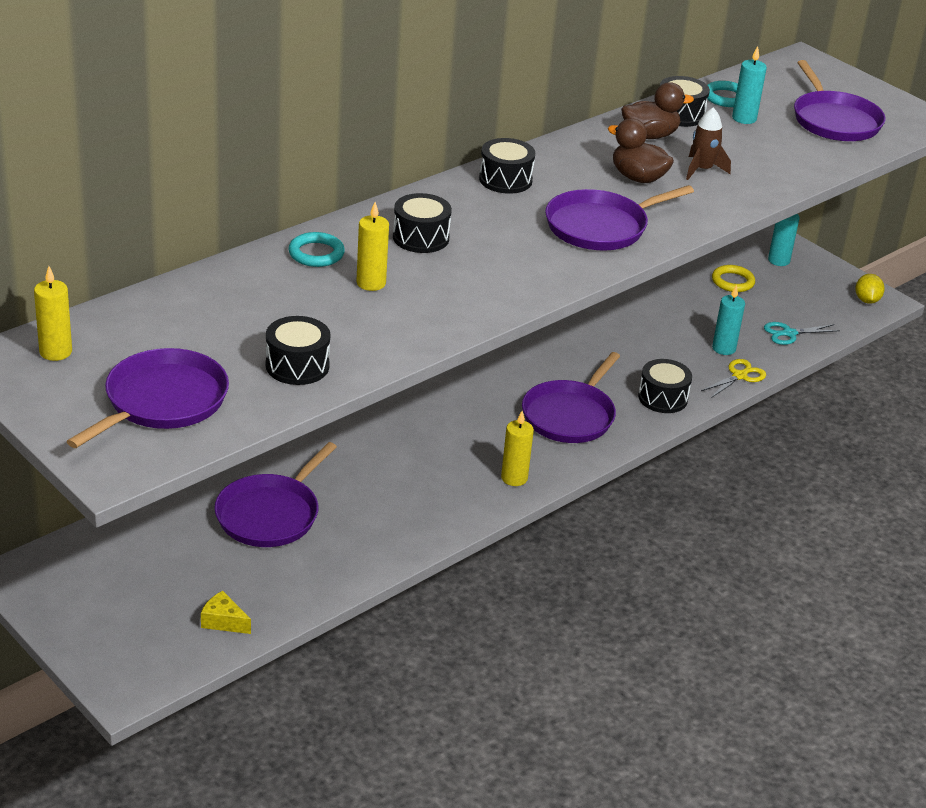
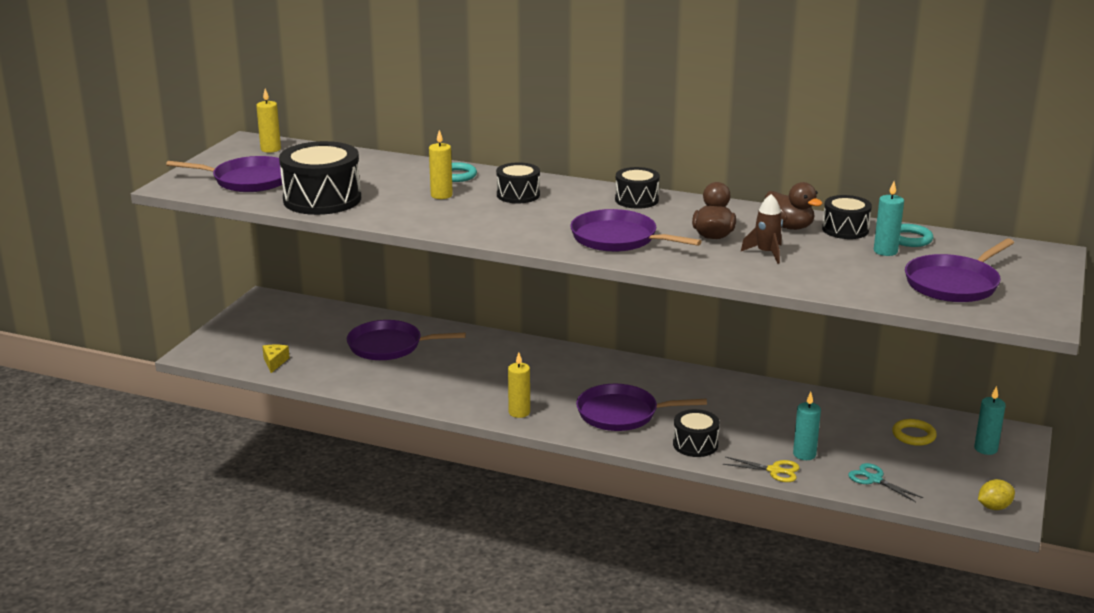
camera: 65 degrees right, 10 degrees down
(297, 366) = (322, 199): black drum -> black drum, size x1.77

